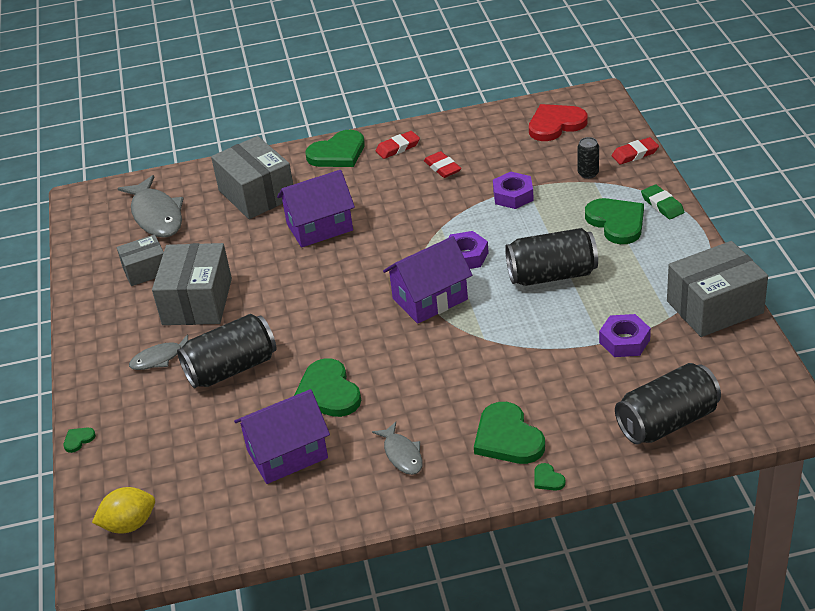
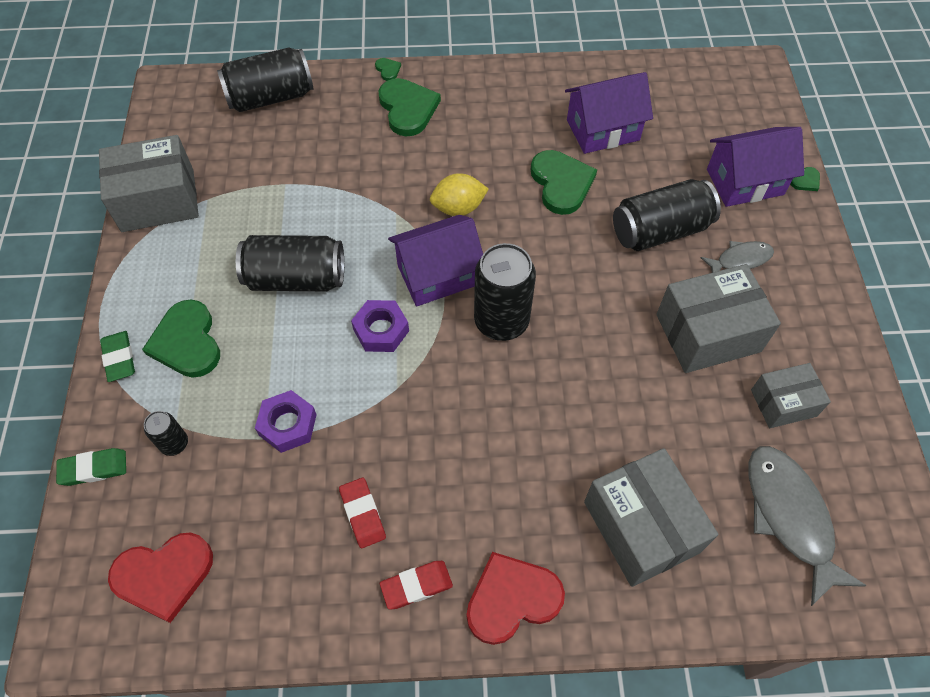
camera: 175 degrees left, 20 degrees up
(129, 524) = (737, 95): yellow lemon -> yellow lemon (458, 208)
(197, 301) = (708, 333): grey box -> grey box turned 60 degrees clockwise
(319, 227) = (553, 429): purple house -> purple house (745, 182)
(338, 153) = (512, 599): green heart -> red heart
(368, 279) = (501, 321): none -> black can
(402, 454) = (501, 111): grey fish -> none
(624, 341) = (264, 180): purple nut -> none
(635, 154) = (93, 468): red eraser -> green eraser

